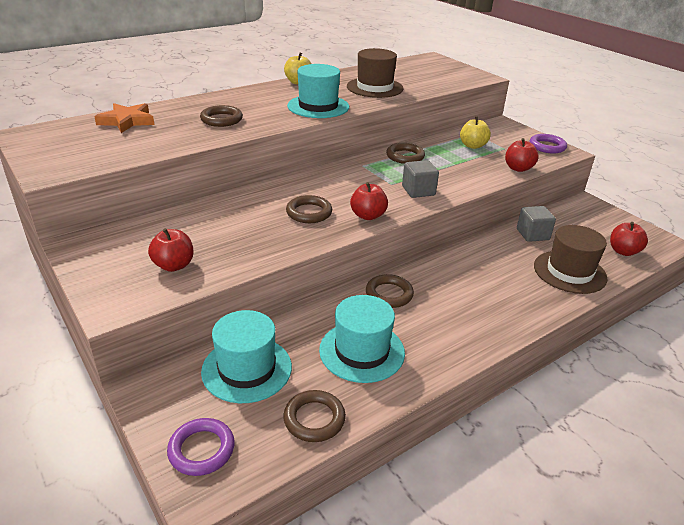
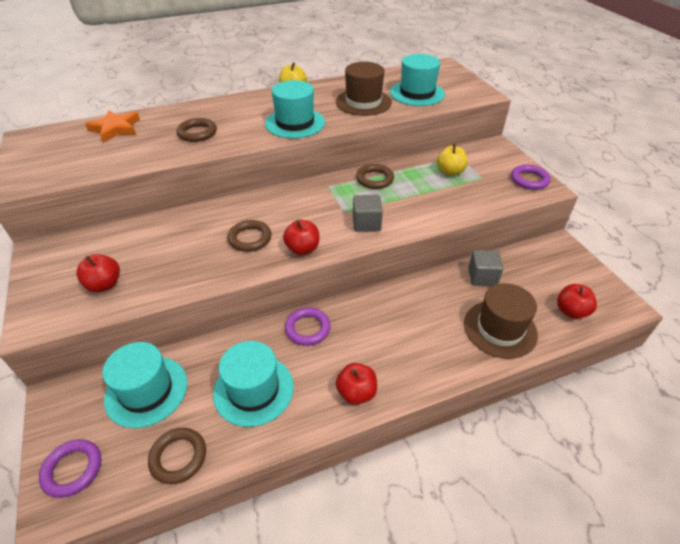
camera: 15 degrees right, 10 degrees up
(389, 294) = (307, 328): brown ring -> purple ring
(421, 79) = (417, 93): none -> turquoise hat
(518, 168) = (483, 206): red apple -> red apple (356, 393)

